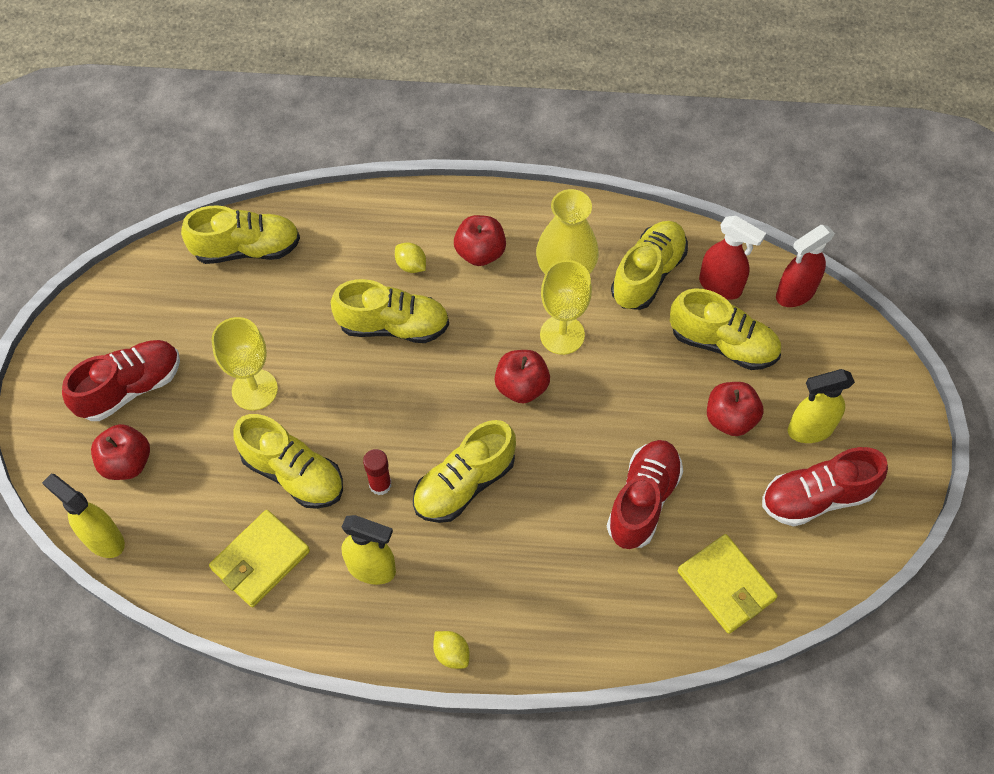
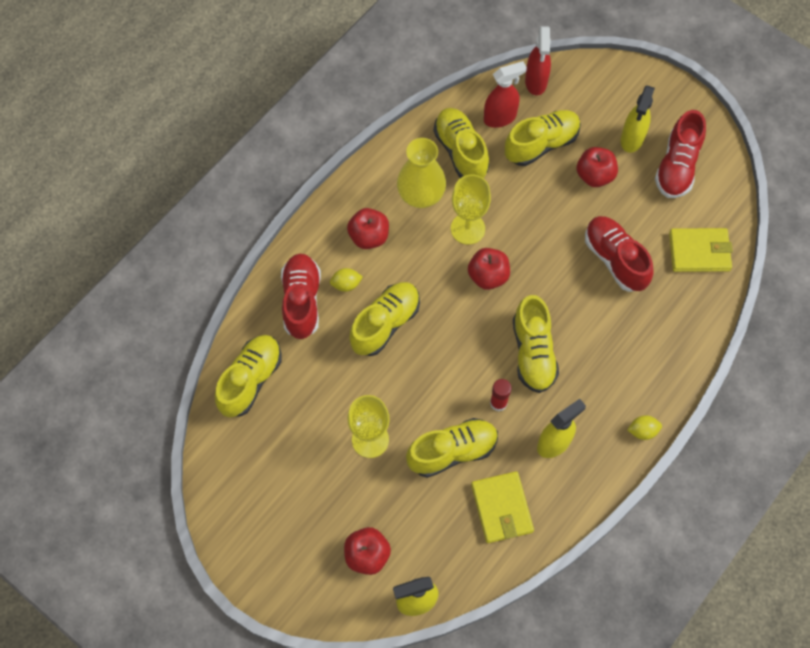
camera: 55 degrees left, 5 degrees up
(130, 388) = (308, 521): red shoe -> red shoe (301, 301)

